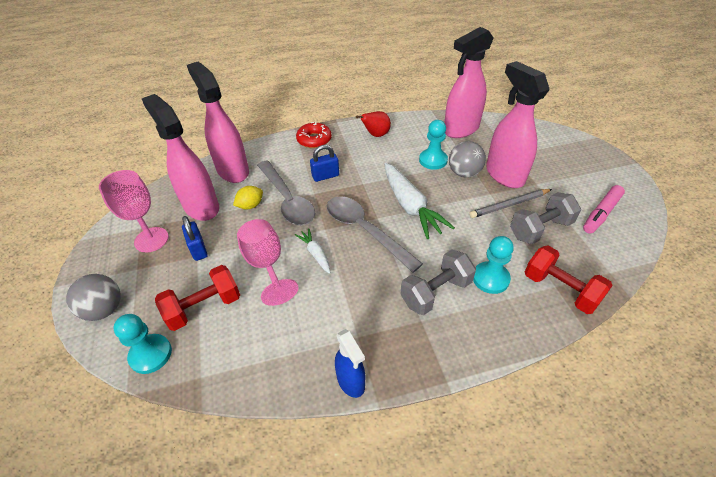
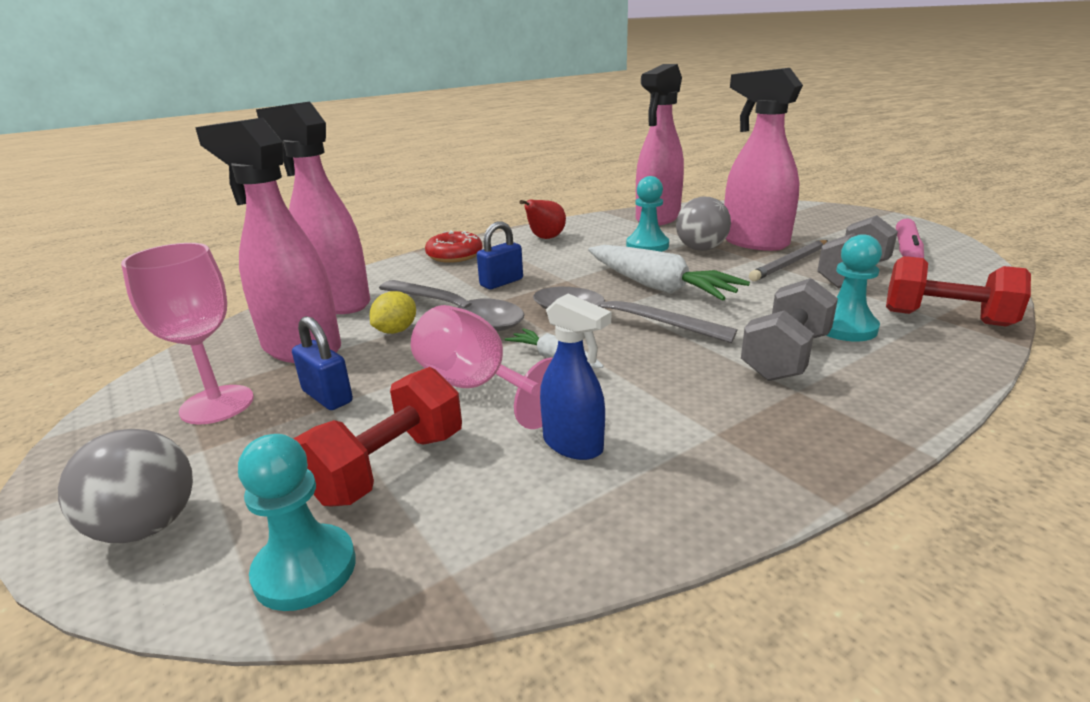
camera: 20 degrees left, 20 degrees down
(351, 381) = (763, 491): blue spray bottle -> blue spray bottle (573, 445)

